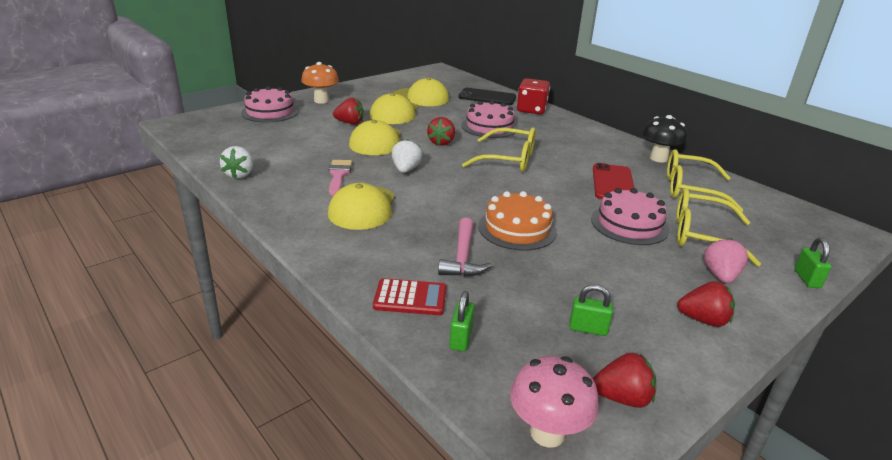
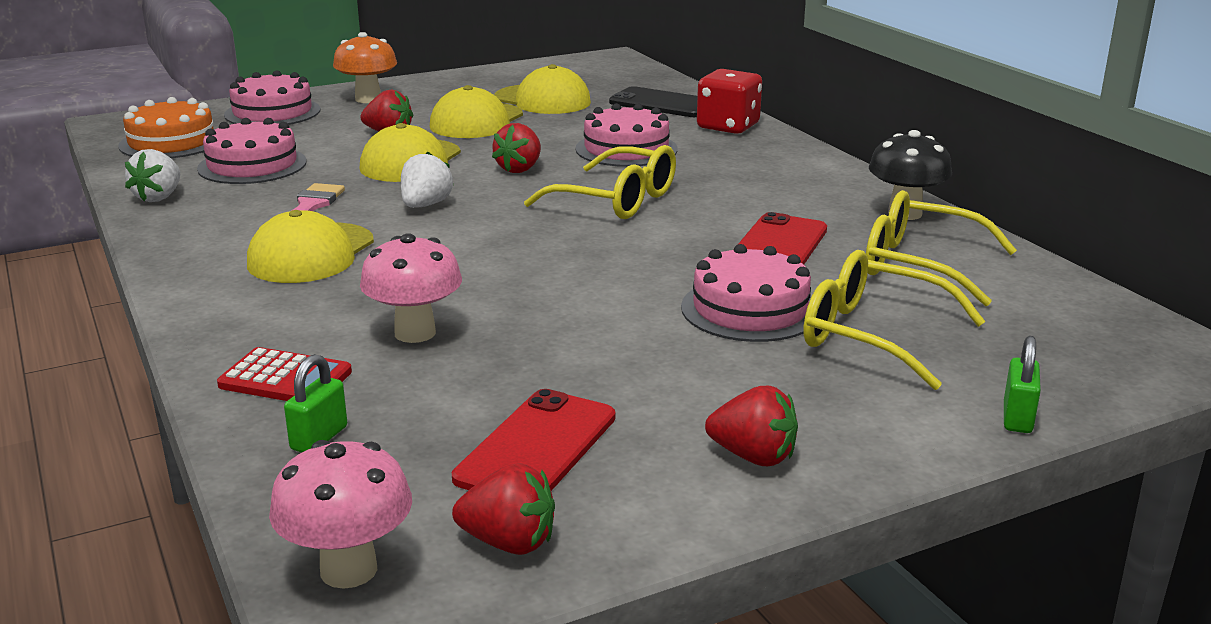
camera: 15 degrees right, 5 degrees down
(283, 149) = (252, 165): none -> pink cake
(463, 257) = (415, 333): pink hammer -> pink mushroom
(517, 228) = (541, 301): orange cake -> orange cake (171, 142)
(588, 329) = (537, 447): green padlock -> red phone
(720, 275) = (850, 397): pink strawberry -> none

